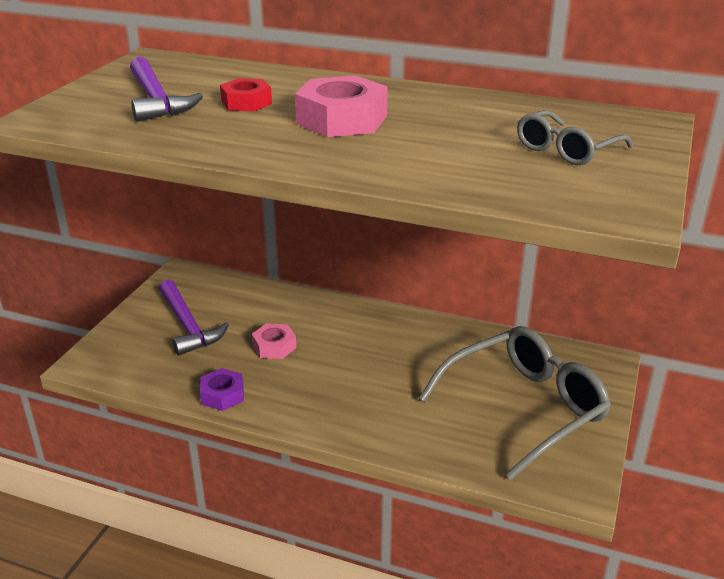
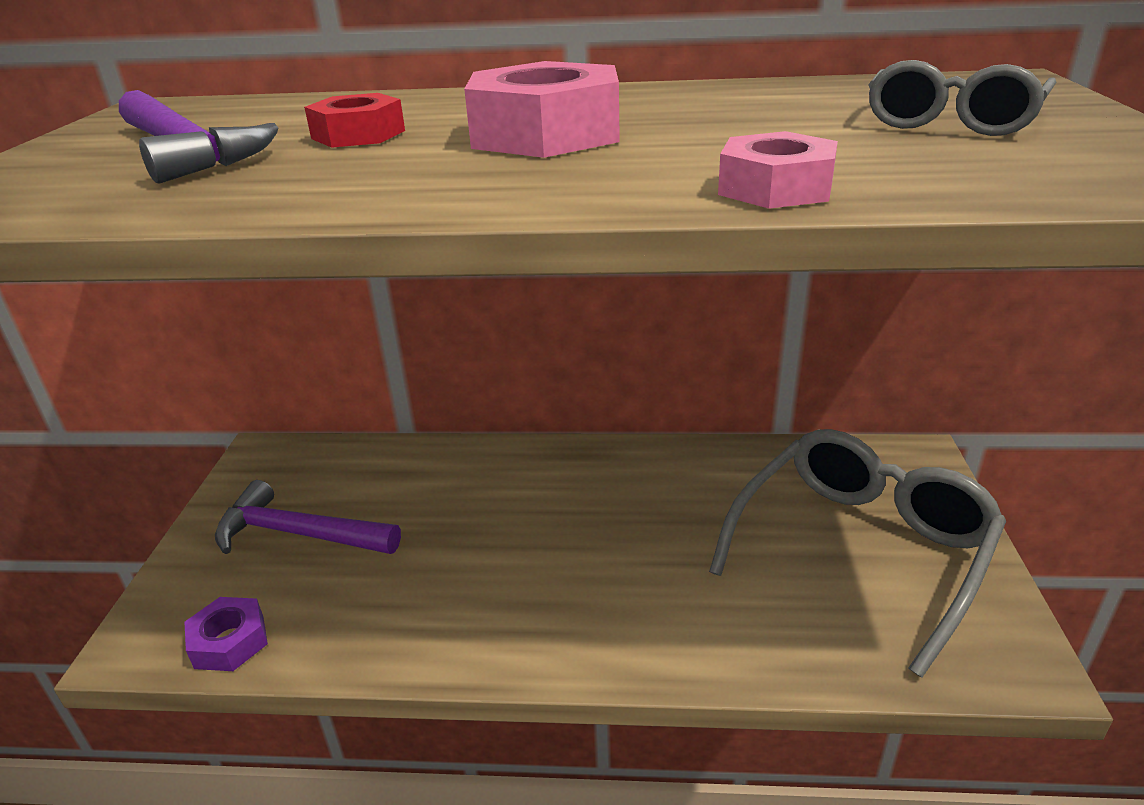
camera: 15 degrees left, 0 degrees up
(188, 325) = (299, 534): purple hammer -> purple hammer turned 150 degrees clockwise
(222, 395) = (398, 643): purple nut -> purple nut (230, 641)
(274, 346) = (450, 538): pink nut -> pink nut (775, 188)

